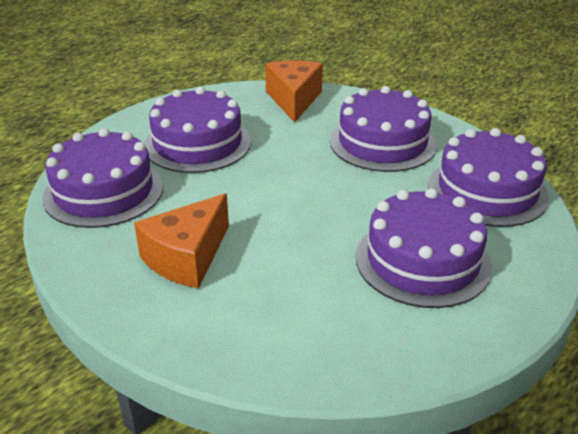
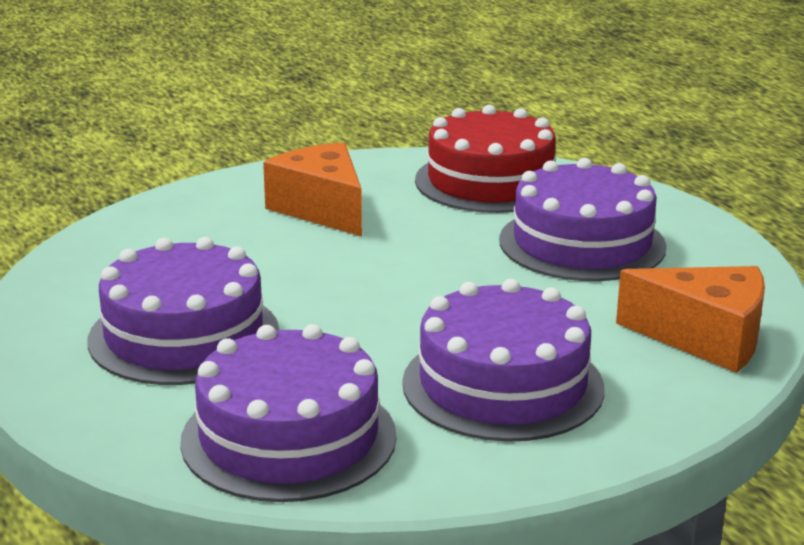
camera: 110 degrees right, 10 degrees down
(103, 192) = (490, 181): purple cake -> red cake

